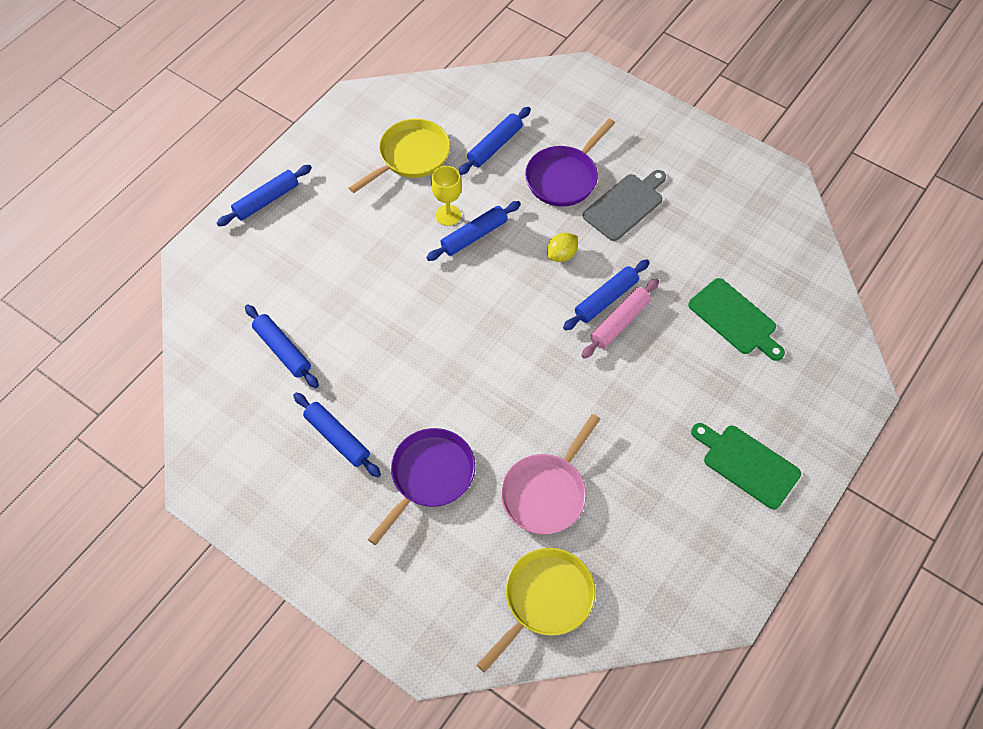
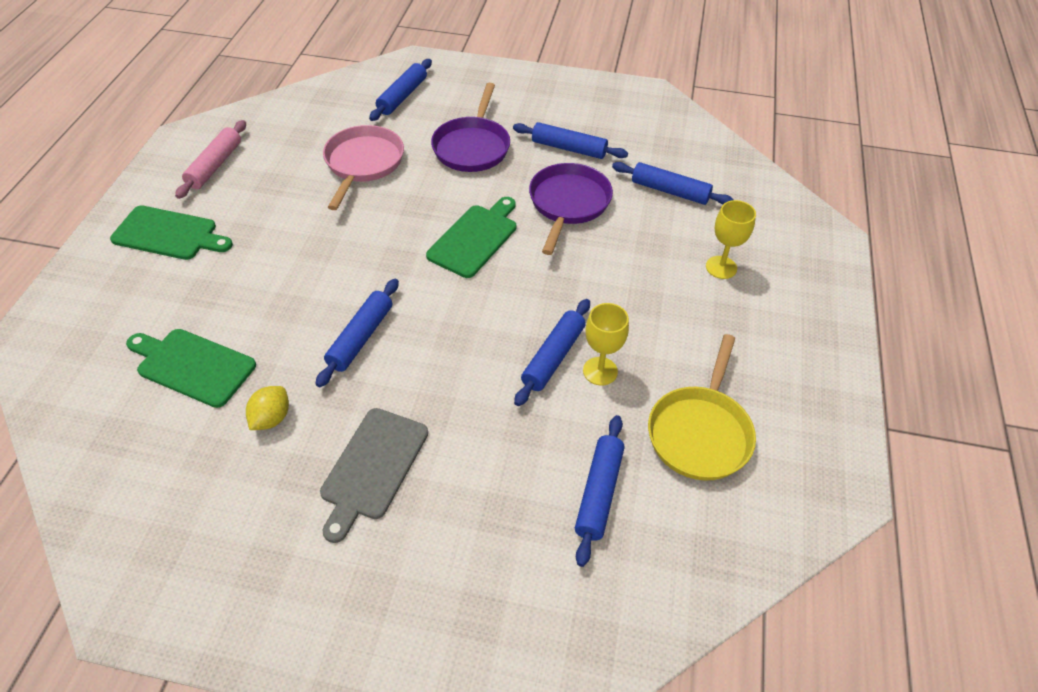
camera: 155 degrees right, 10 degrees down
(266, 200) = (818, 315): blue rolling pin -> blue rolling pin (402, 96)
(302, 261) = (721, 267): none -> yellow goblet
(480, 360) = (475, 238): none -> green cutting board
(544, 600) = (339, 106): yellow pan -> none
(562, 255) = (434, 371): yellow lemon -> yellow lemon (271, 418)
(564, 177) = (475, 479): purple pan -> purple pan (568, 204)
(620, 322) = (336, 318): pink rolling pin -> pink rolling pin (215, 165)

